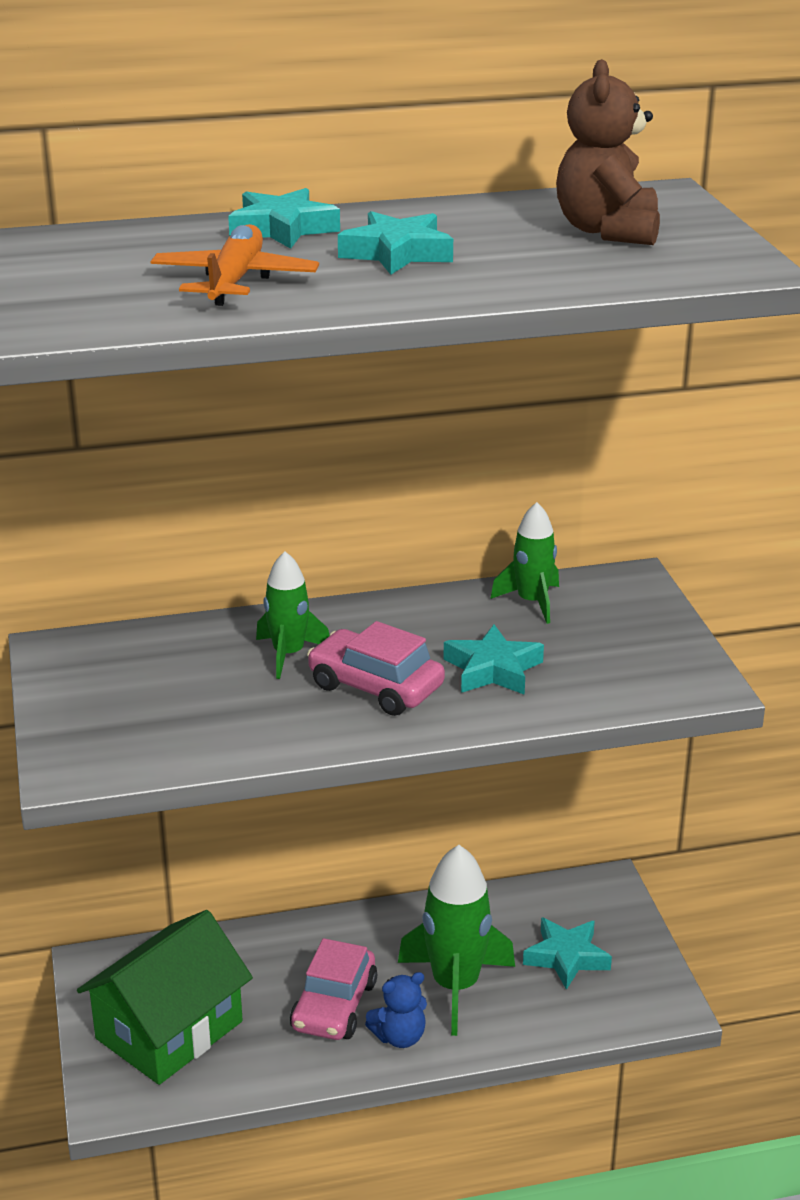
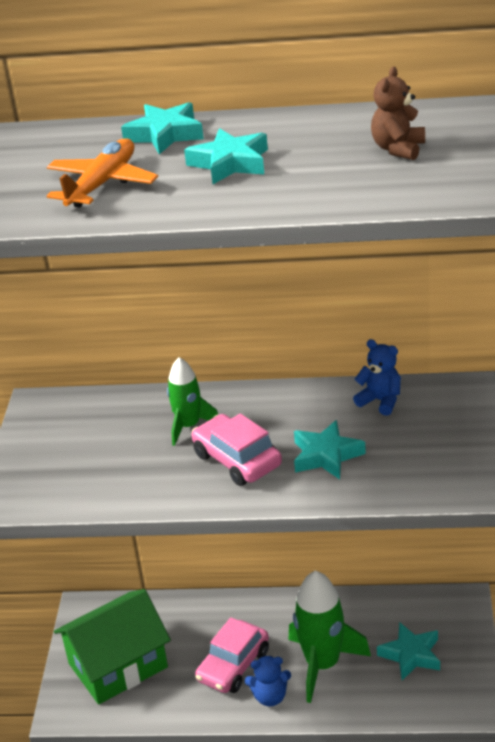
camera: 20 degrees right, 5 degrees up
(532, 602) = (380, 401): green rocket -> blue teddy bear
(607, 231) = (398, 149): brown teddy bear -> brown teddy bear, size x0.65

